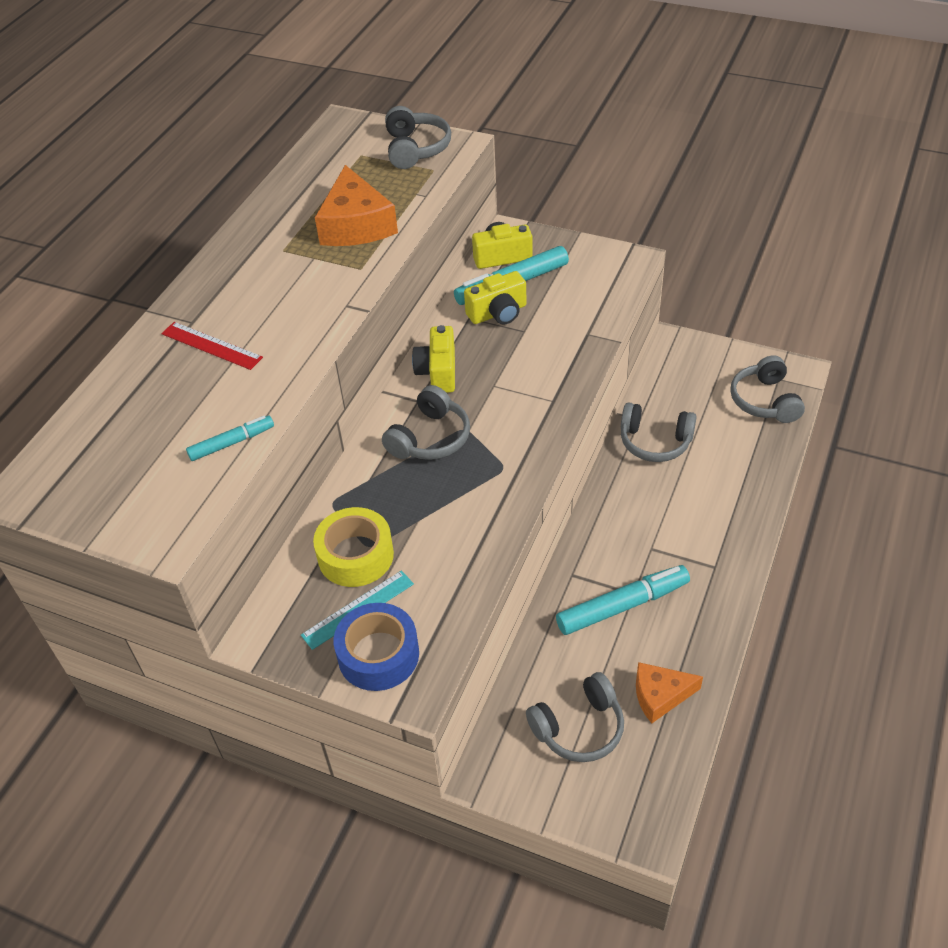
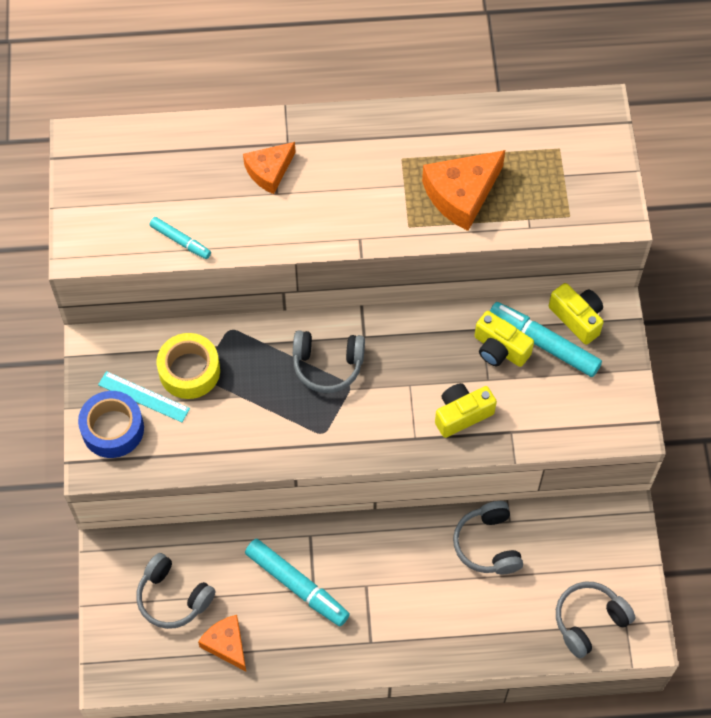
camera: 60 degrees right, 15 degrees up
(211, 345) = (269, 171): red ruler -> orange cheese
(416, 149) = (593, 187): grey headphones -> none
(438, 372) = (403, 336): yellow camera -> yellow camera (462, 414)

